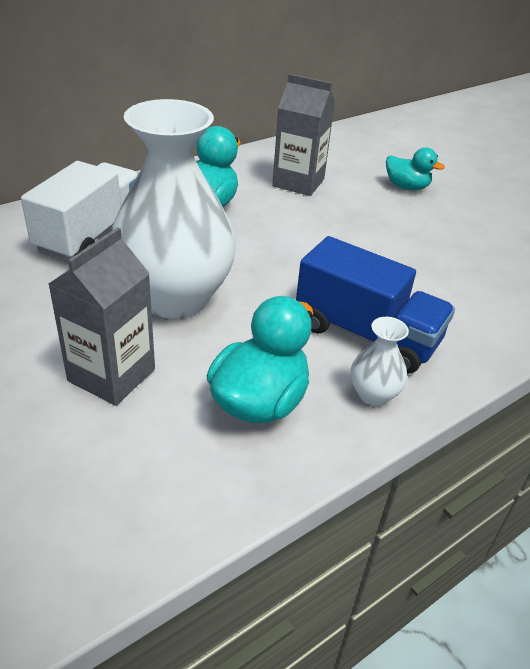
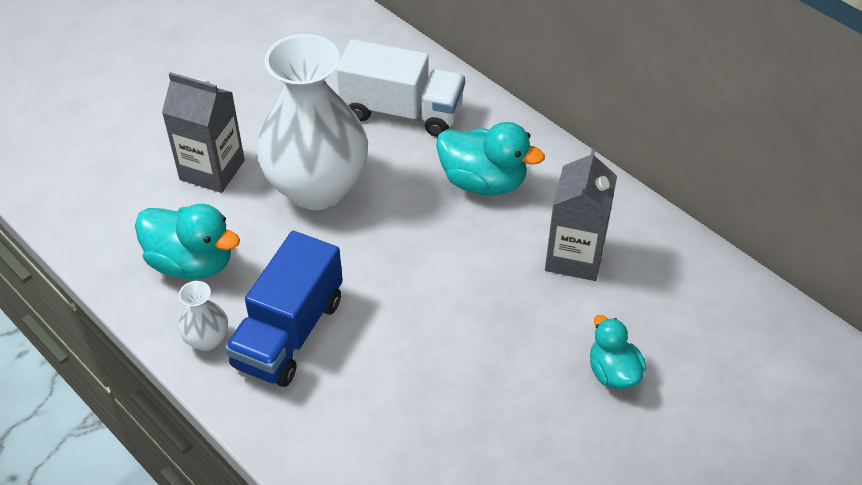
camera: 85 degrees right, 10 degrees up
(406, 187) = (613, 372): turquoise duck -> turquoise duck turned 135 degrees clockwise

